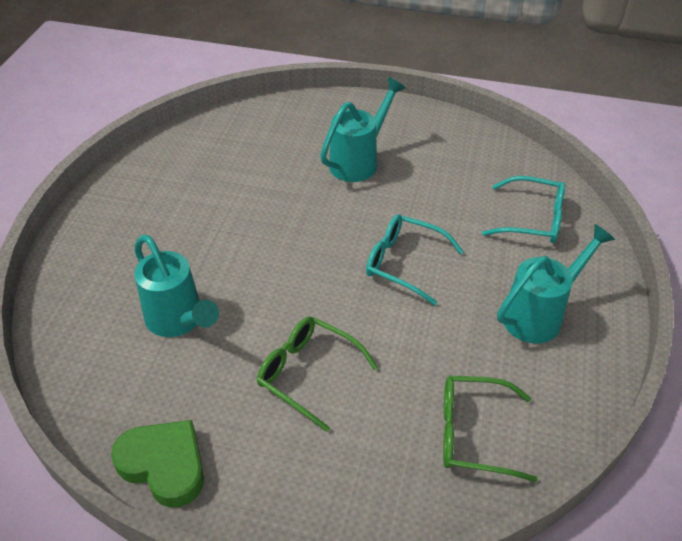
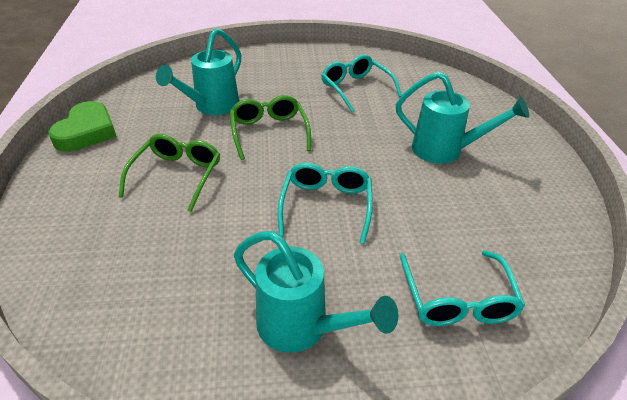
camera: 70 degrees right, 5 degrees down
(216, 186) = (356, 88): none -> turquoise glasses
(473, 434) = (126, 293): green glasses -> green glasses (269, 132)

